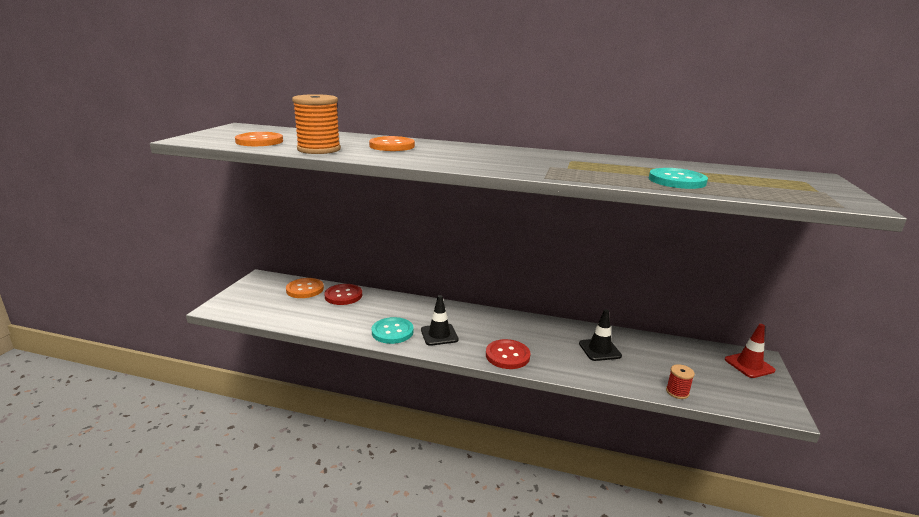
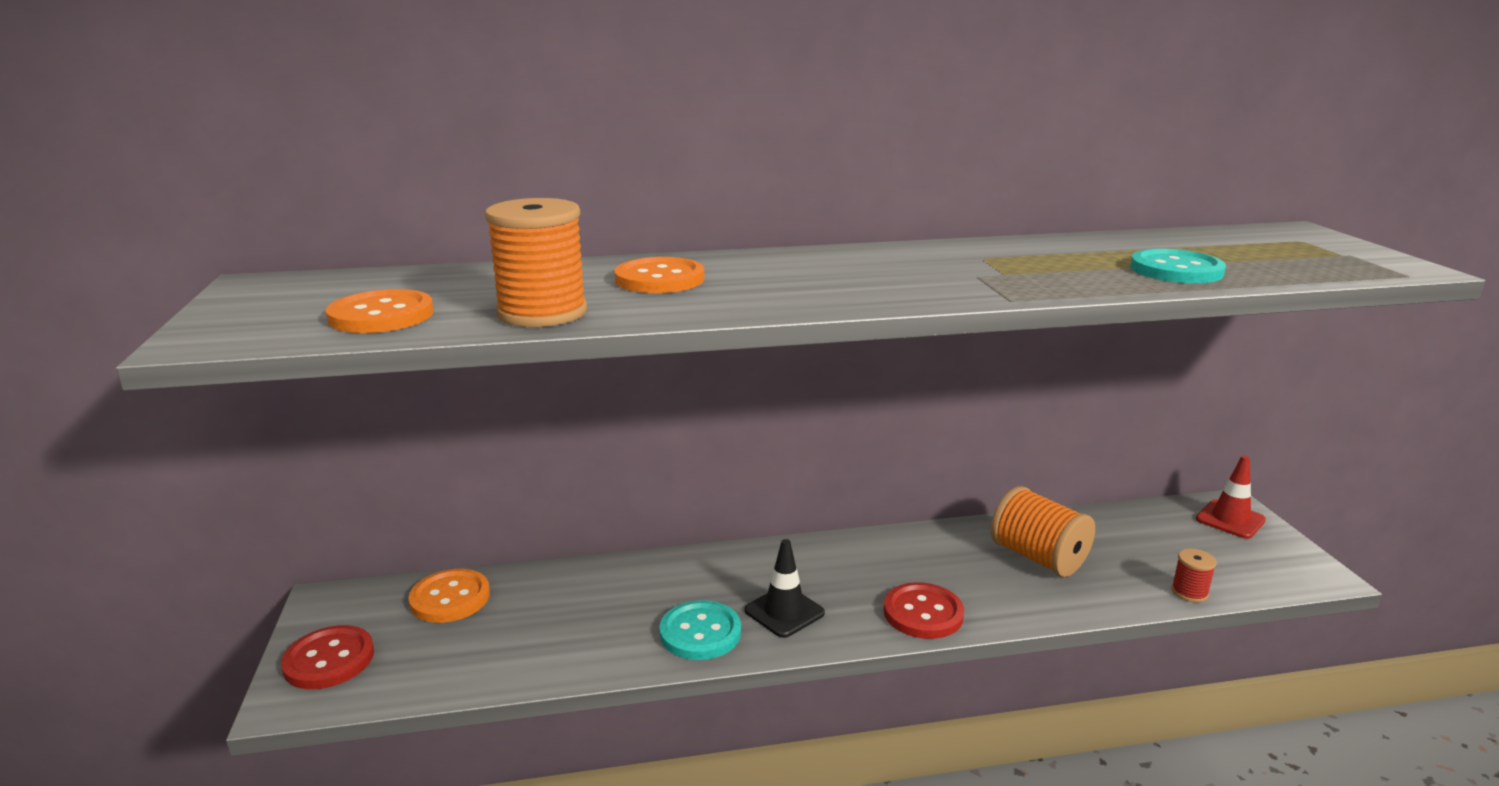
camera: 25 degrees left, 0 degrees up
(343, 296) = (541, 588): red button -> red button (329, 660)
(599, 350) = (1038, 558): black traffic cone -> orange spool

